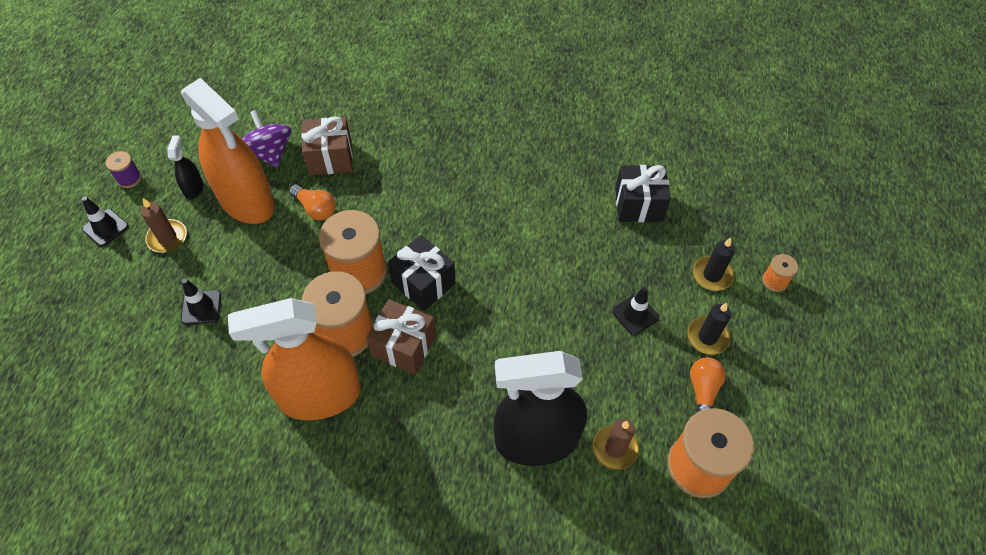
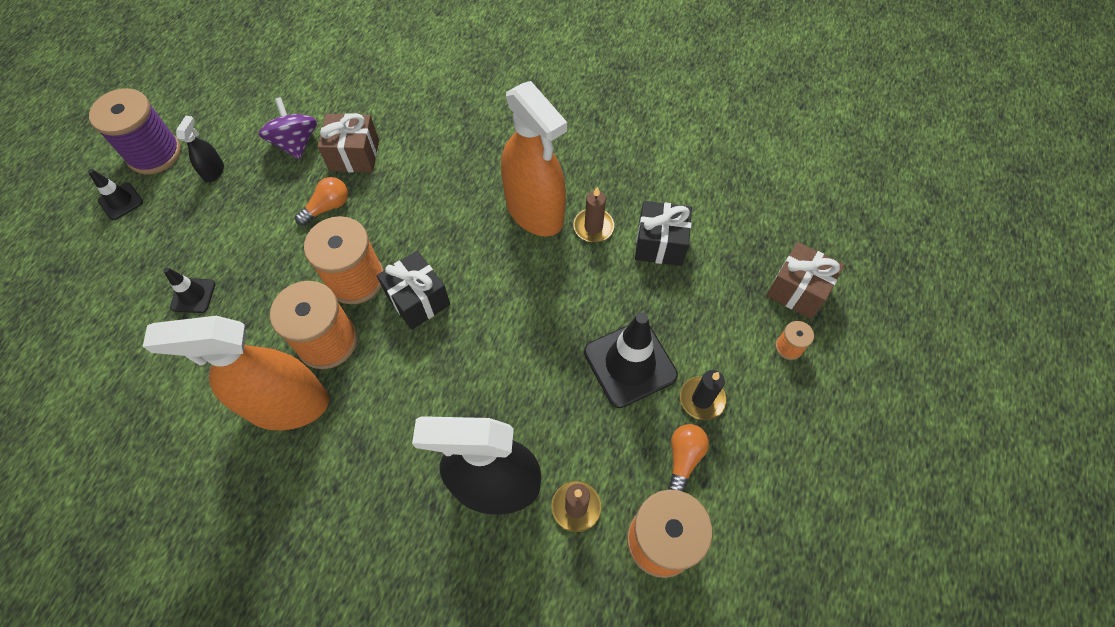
camera: 10 degrees right, 5 degrees up
(129, 178) = (154, 154): purple spool -> purple spool, size x2.19
(167, 238) = (177, 219): brown candle -> brown candle (593, 227)
(247, 201) = (262, 191): orange spray bottle -> orange spray bottle (534, 211)
(315, 209) = (328, 207): orange light bulb -> orange light bulb turned 90 degrees counterclockwise
(403, 346) = (383, 364): brown gift -> brown gift (797, 290)
(635, 314) = (630, 363): black traffic cone -> black traffic cone, size x1.92
(712, 275) = (722, 331): black candle -> none

